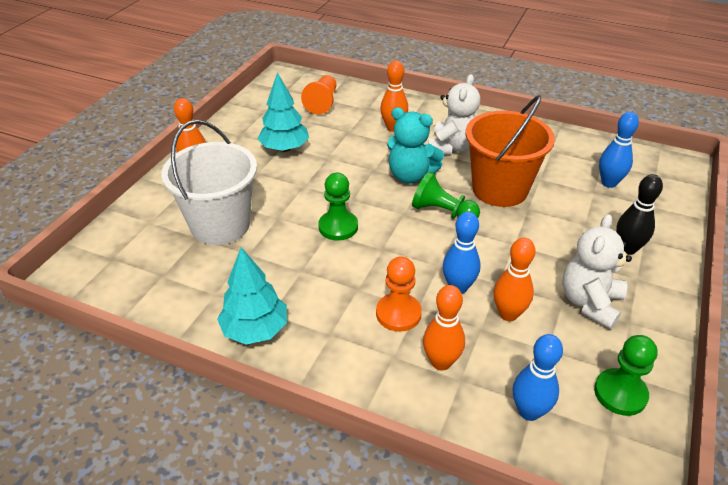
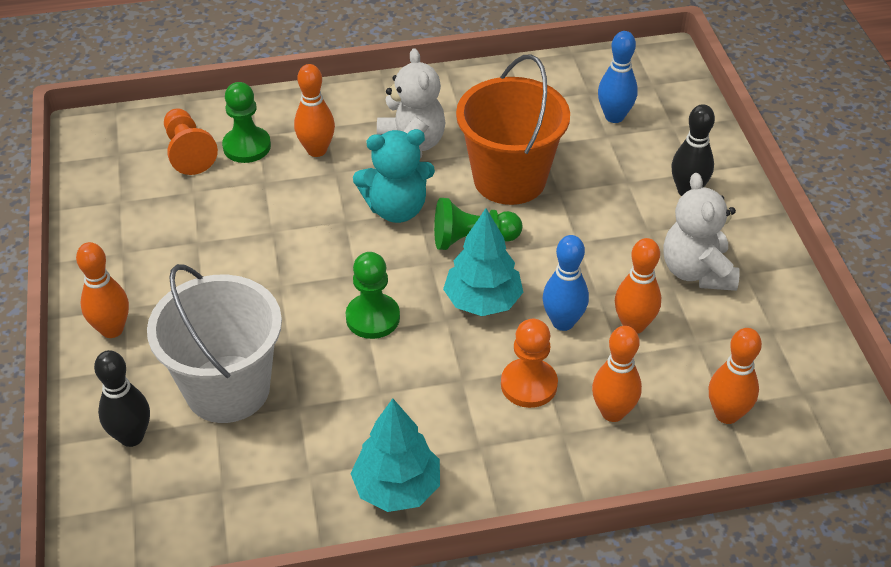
camera: 35 degrees left, 5 degrees up
(148, 224) = (131, 437): none -> black bowling pin
(285, 148) = (204, 244): turquoise tree -> turquoise tree (483, 301)
(529, 411) = (726, 414): blue bowling pin -> orange bowling pin
(620, 393) = (787, 351): green pawn -> green pawn (247, 146)

